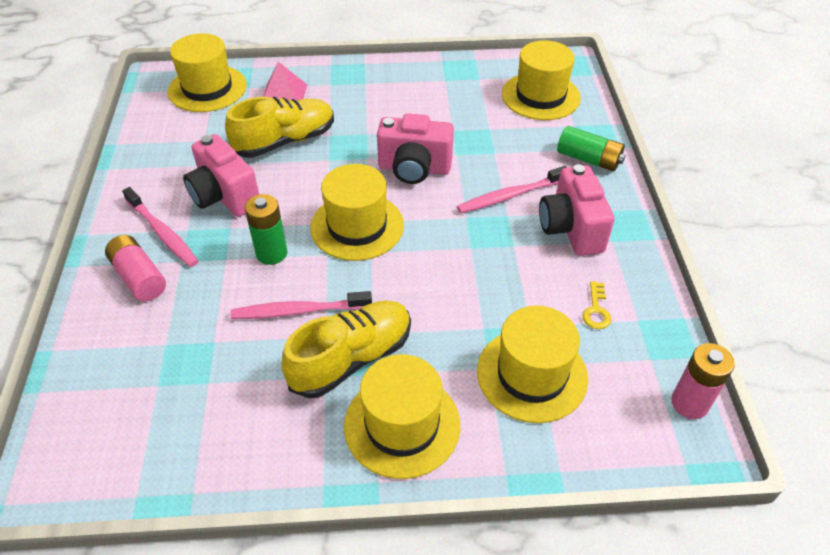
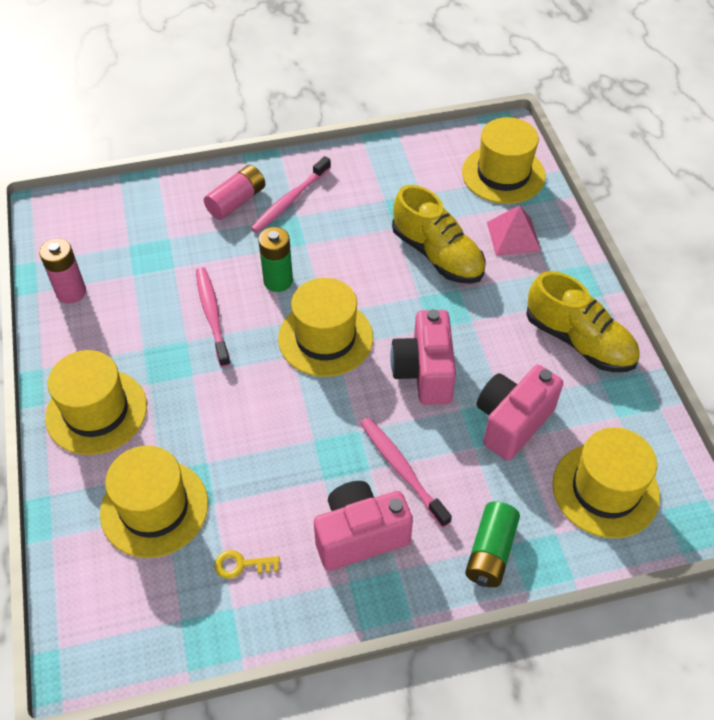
camera: 80 degrees right, 5 degrees up
(224, 196) = (345, 229): pink camera -> pink camera (512, 422)
(351, 359) = (162, 364): yellow shoe -> yellow shoe (579, 341)
(689, 403) = (127, 656): pink battery -> pink battery (71, 292)

